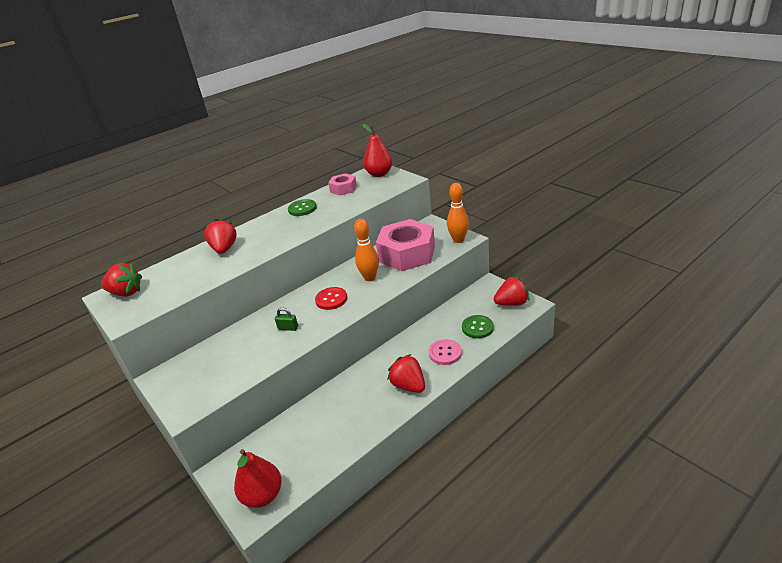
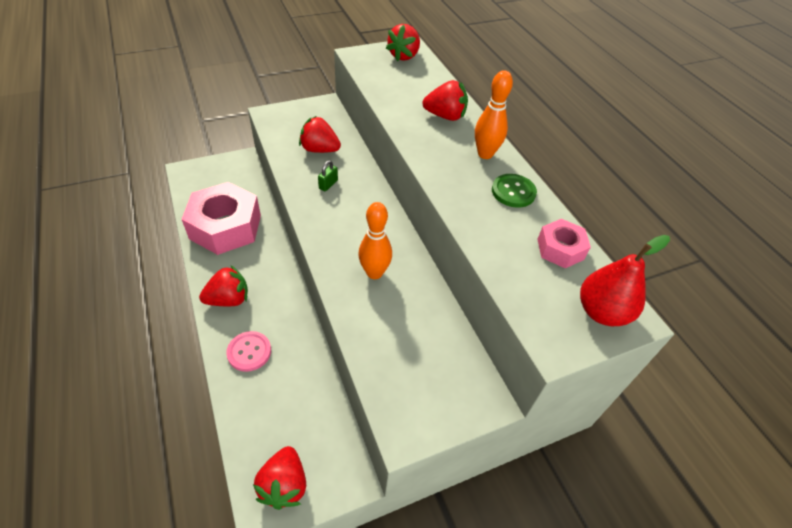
camera: 100 degrees right, 15 degrees up
(240, 350) = (319, 150): none -> red strawberry
(263, 495) = (197, 177): red pear -> none
(331, 299) = (354, 227): red button -> none
(407, 254) = (407, 332): pink nut -> pink nut (225, 227)
(458, 240) = (406, 418): orange bowling pin -> orange bowling pin (485, 154)
(477, 327) = (266, 409): green button -> none

